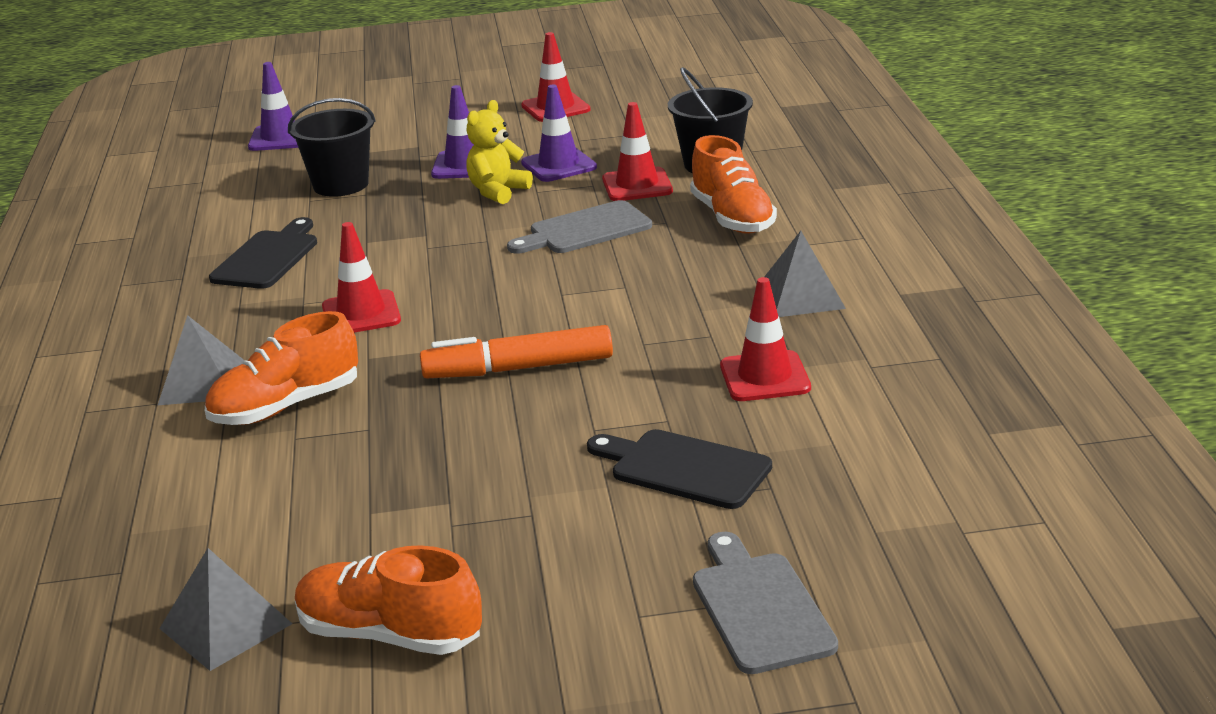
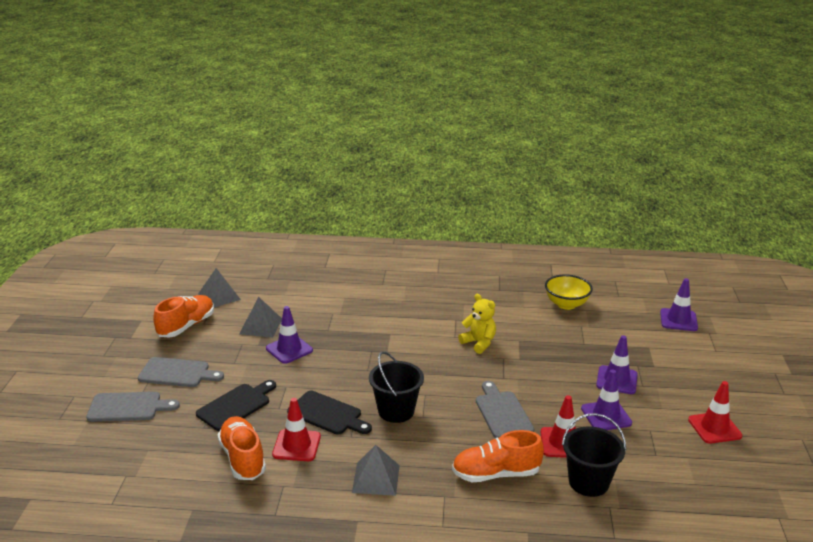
camera: 100 degrees right, 0 degrees up
(202, 382) = (392, 294): grey pyramid -> grey pyramid (261, 326)
(236, 216) = (566, 304): none -> yellow bowl
(267, 258) = (511, 312): black cutting board -> black cutting board (327, 414)
(286, 406) = (359, 312): orange shoe -> orange shoe (243, 458)
(341, 185) = (599, 336): black bucket -> black bucket (396, 411)
(361, 314) = (435, 334): red traffic cone -> none
(459, 457) = (289, 349): none -> purple traffic cone
(498, 192) = (571, 388): yellow teddy bear -> yellow teddy bear (479, 343)
(519, 368) = (354, 372): orange marker -> none
(601, 580) = (177, 373): none -> grey cutting board

